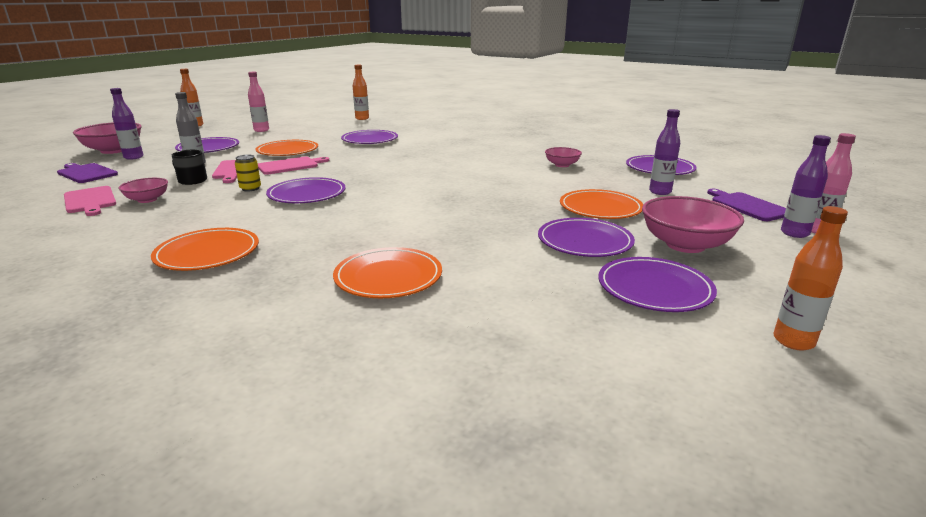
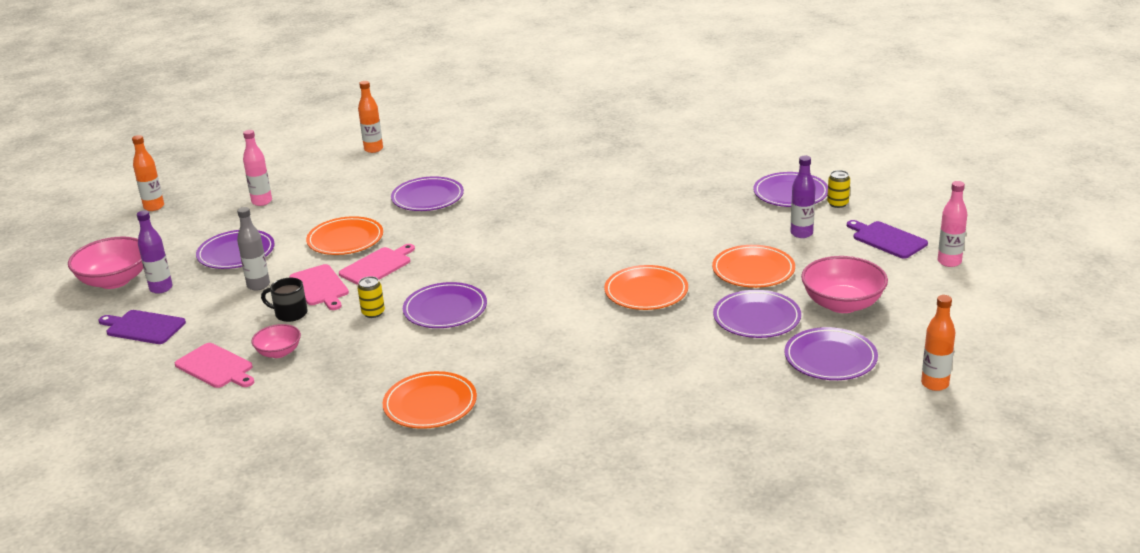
camera: 15 degrees left, 5 degrees up
(388, 277) = (614, 393): orange plate -> orange plate (646, 291)
(562, 165) = (685, 206): pink bowl -> none
(702, 179) = (837, 204): none -> yellow can
(794, 233) = (930, 270): purple bottle -> none

